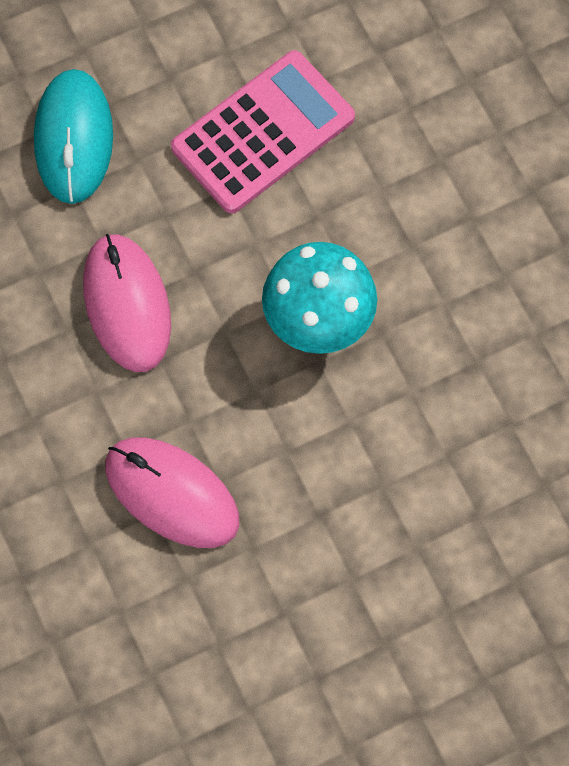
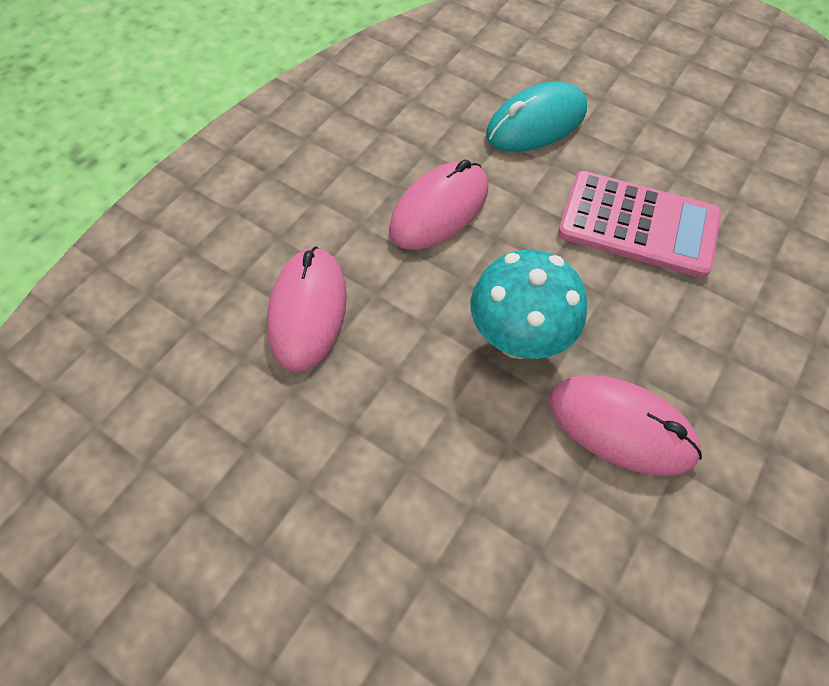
camera: 60 degrees right, 10 degrees down
(448, 292) = (621, 427): none -> pink mouse

